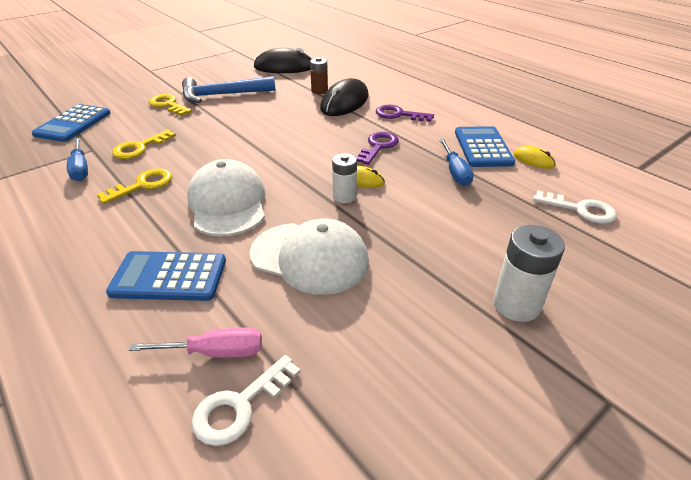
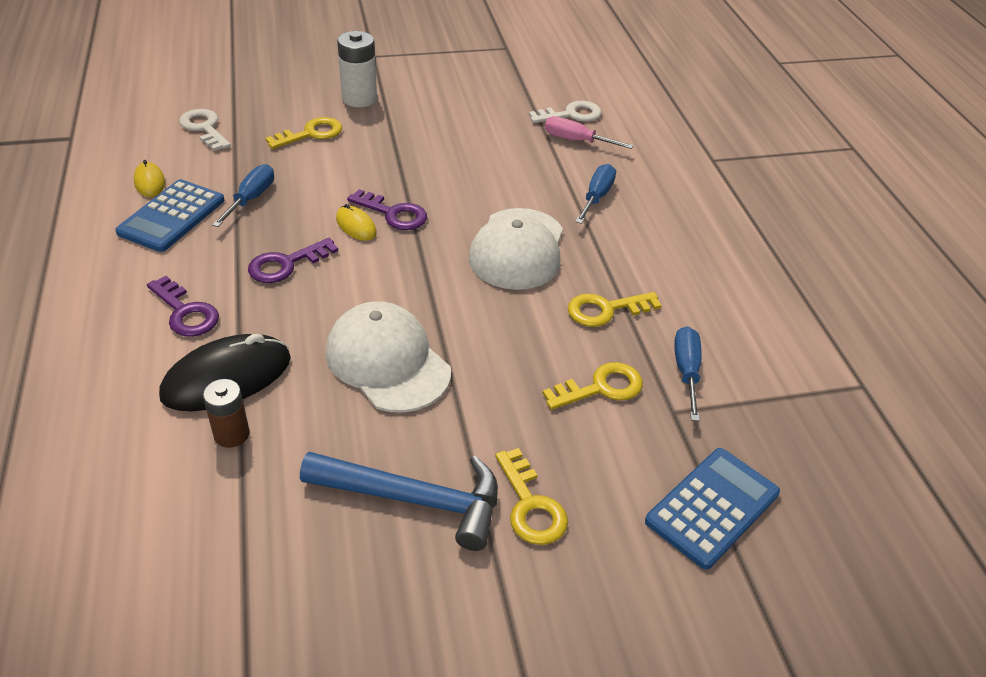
camera: 155 degrees left, 5 degrees up
(169, 277) = (596, 197): blue calculator -> blue screwdriver
(284, 67) = (210, 579): black mouse -> none
(309, 257) = (474, 172): white cap -> white cap (387, 361)
(344, 196) = (394, 214): white battery -> purple key
(496, 239) = (311, 133): none -> yellow key

